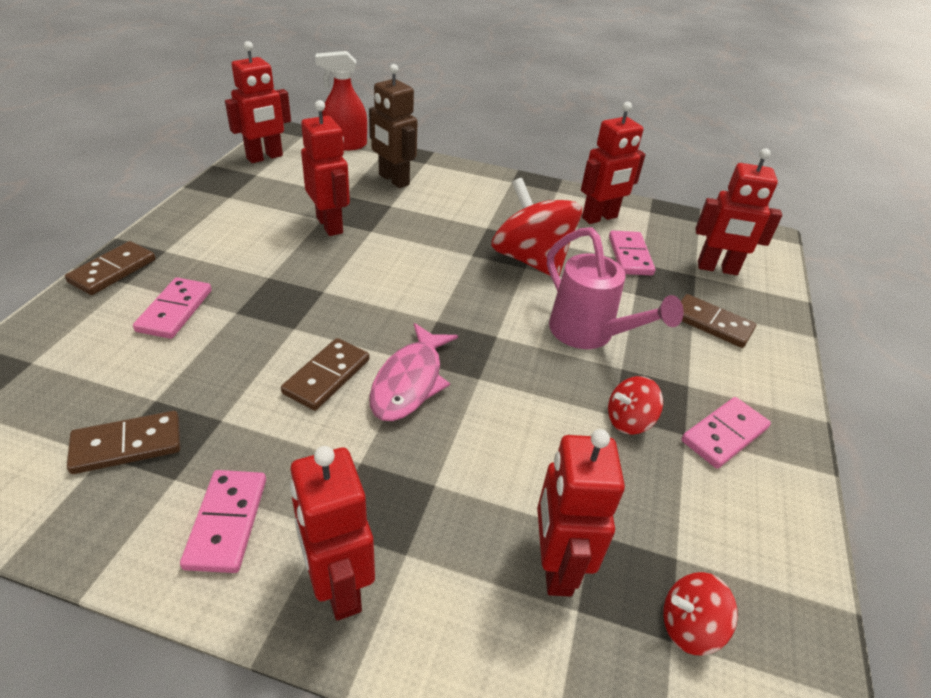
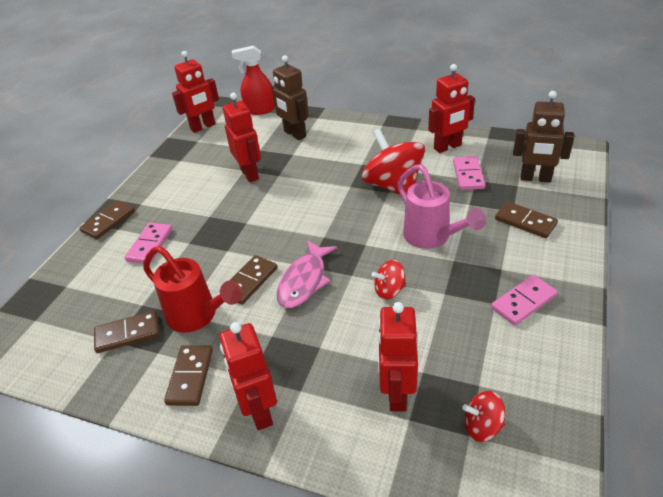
camera: 10 degrees right, 0 degrees up
(227, 522) = (190, 377): pink domino -> brown domino
(244, 425) = (198, 316): none -> red watering can
(629, 420) = (455, 297): red spinning top -> red spinning top (389, 290)
(717, 268) = (535, 178): red robot -> brown robot

